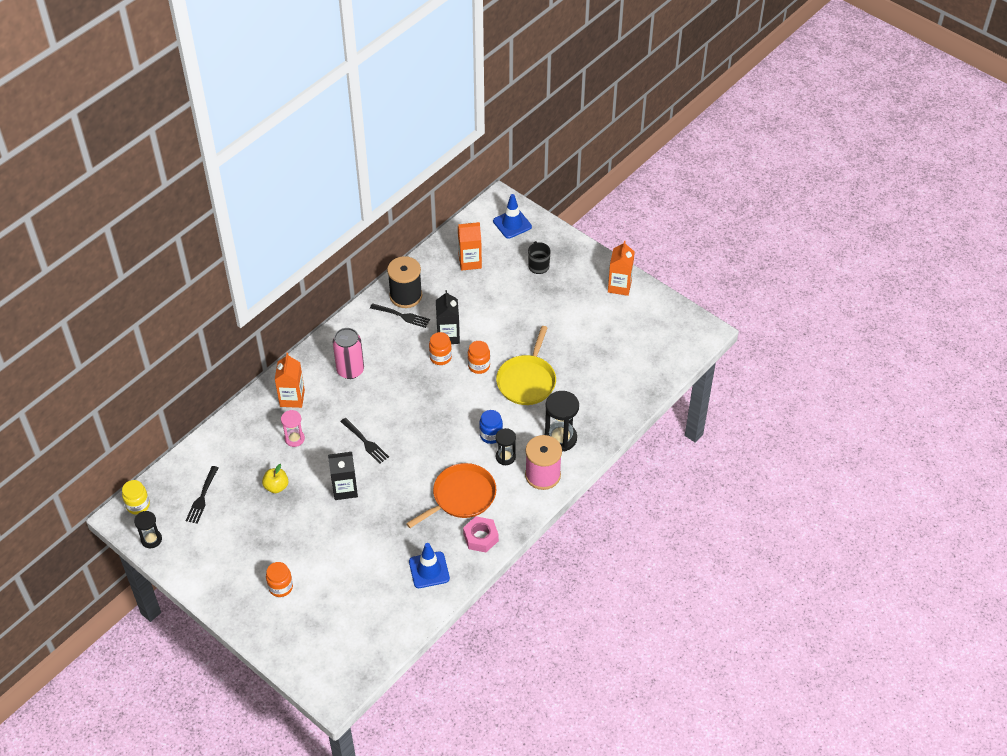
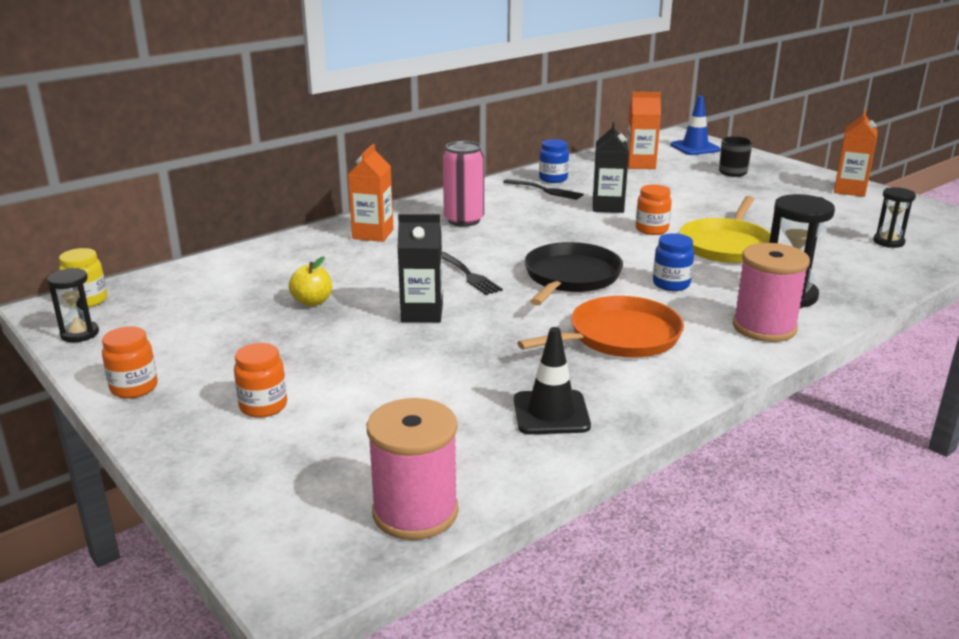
camera: 10 degrees right, 25 degrees down
(202, 497) = (191, 302): black fork -> none
(294, 439) = (361, 264): pink hourglass -> none
(374, 649) = (415, 512): none -> pink spool
(406, 296) = (553, 179): black spool -> blue jar
(429, 436) = (570, 277): none -> black pan
(429, 570) = (551, 413): blue traffic cone -> black traffic cone
(440, 357) = (595, 220): orange jar -> orange jar (134, 388)
(481, 537) = (654, 383): pink nut -> none
(505, 457) = (696, 305): black hourglass -> black hourglass (888, 242)

